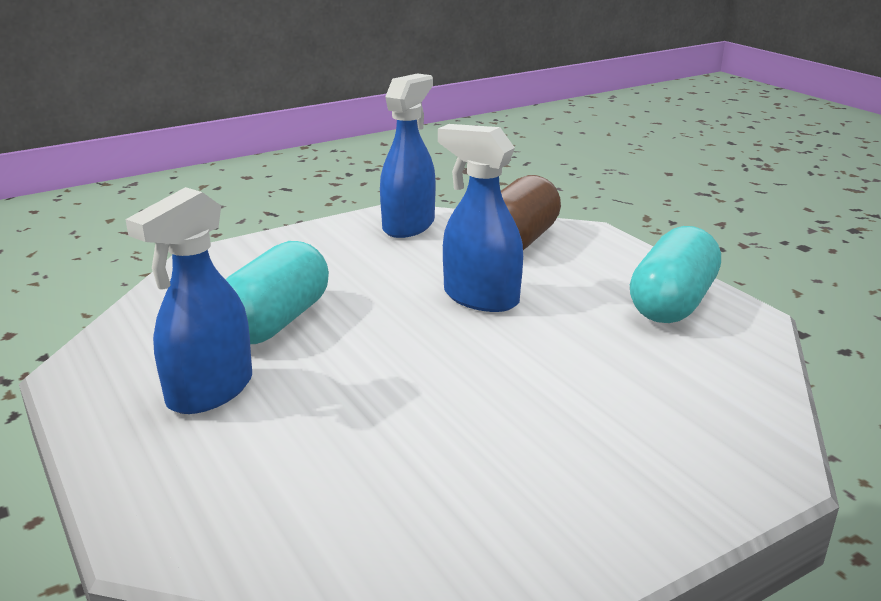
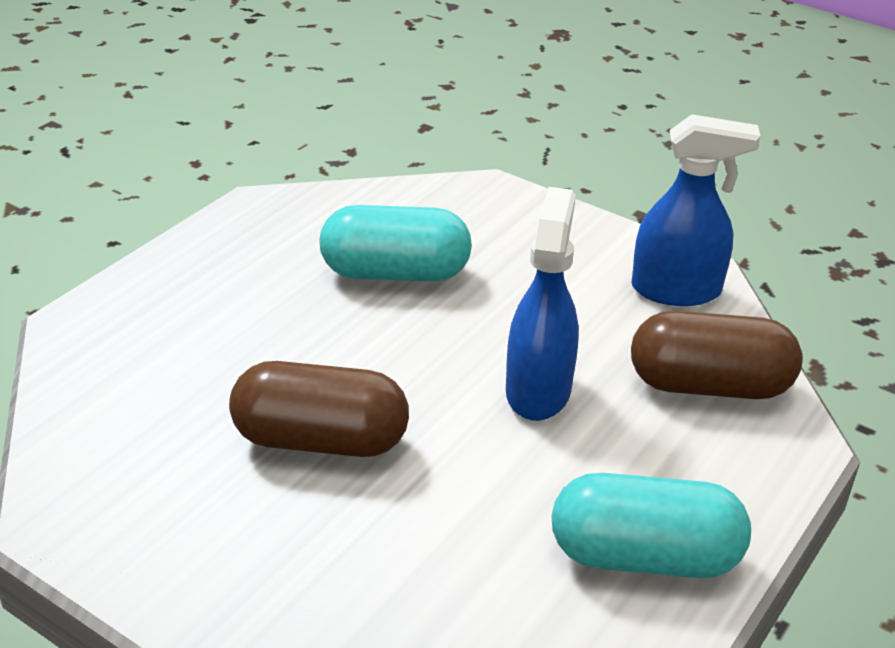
camera: 65 degrees right, 10 degrees up
(209, 391) = (261, 279): blue spray bottle -> none
(476, 405) = (320, 440): none -> brown capsule

